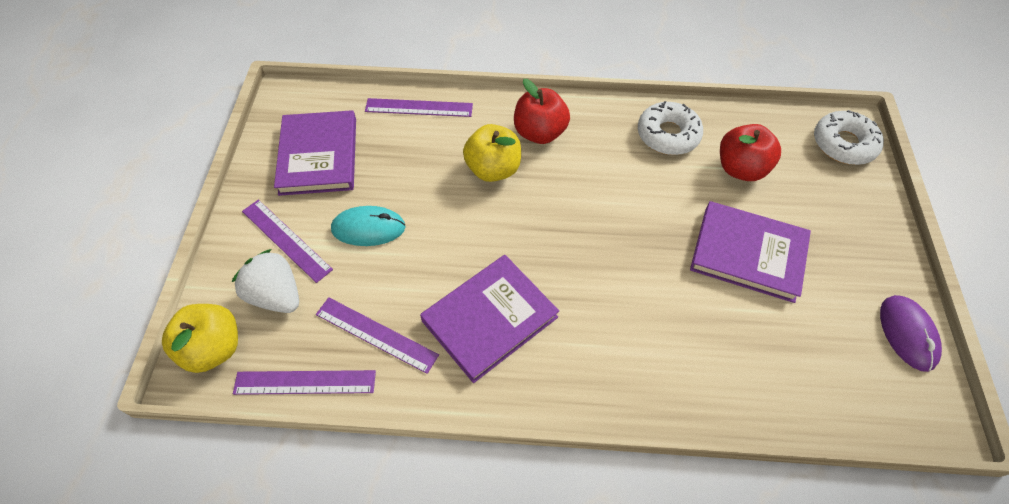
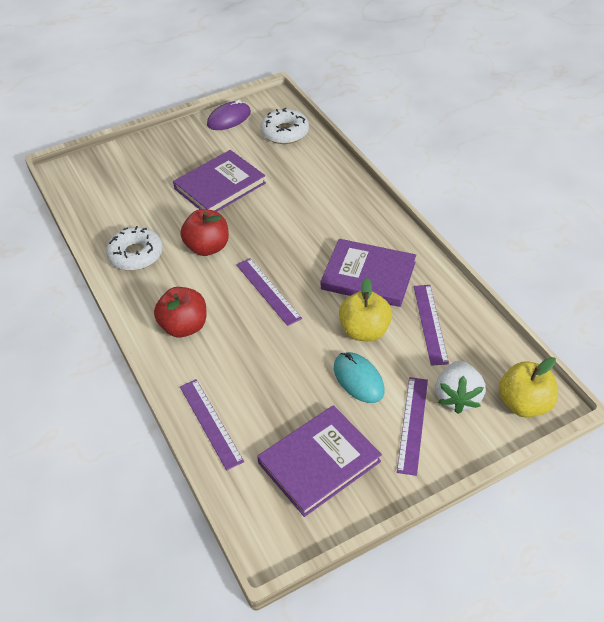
camera: 120 degrees left, 10 degrees down
(305, 382) = (493, 339): purple ruler -> purple ruler (268, 291)
(493, 169) = (243, 336): yellow apple -> yellow apple (364, 331)
(740, 169) = (145, 209): red apple -> red apple (207, 247)
(748, 253) = (220, 186): purple book -> purple book turned 60 degrees clockwise
(843, 144) = (87, 171): white donut -> white donut (285, 132)

